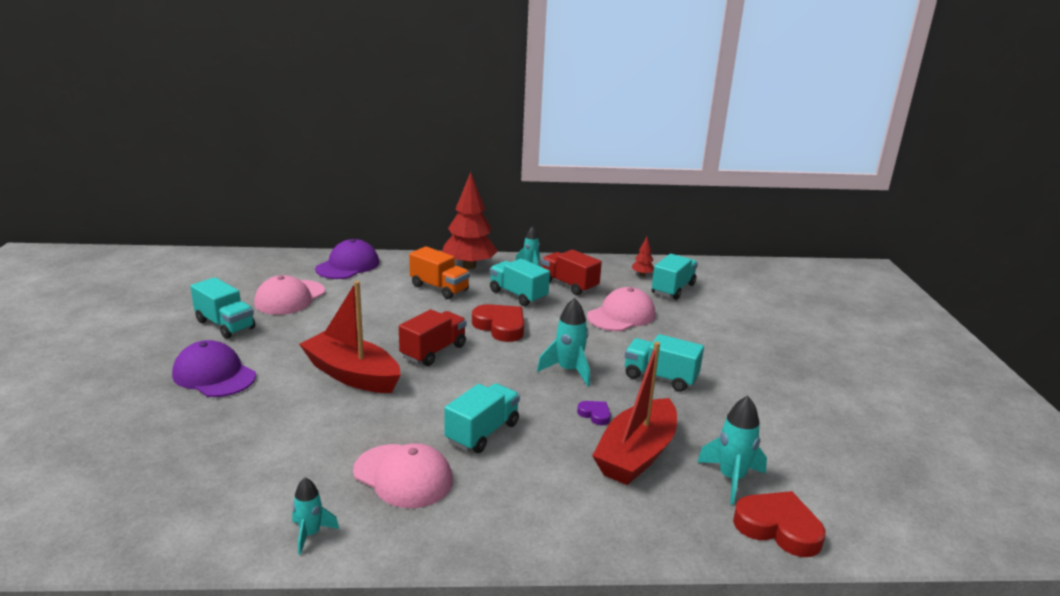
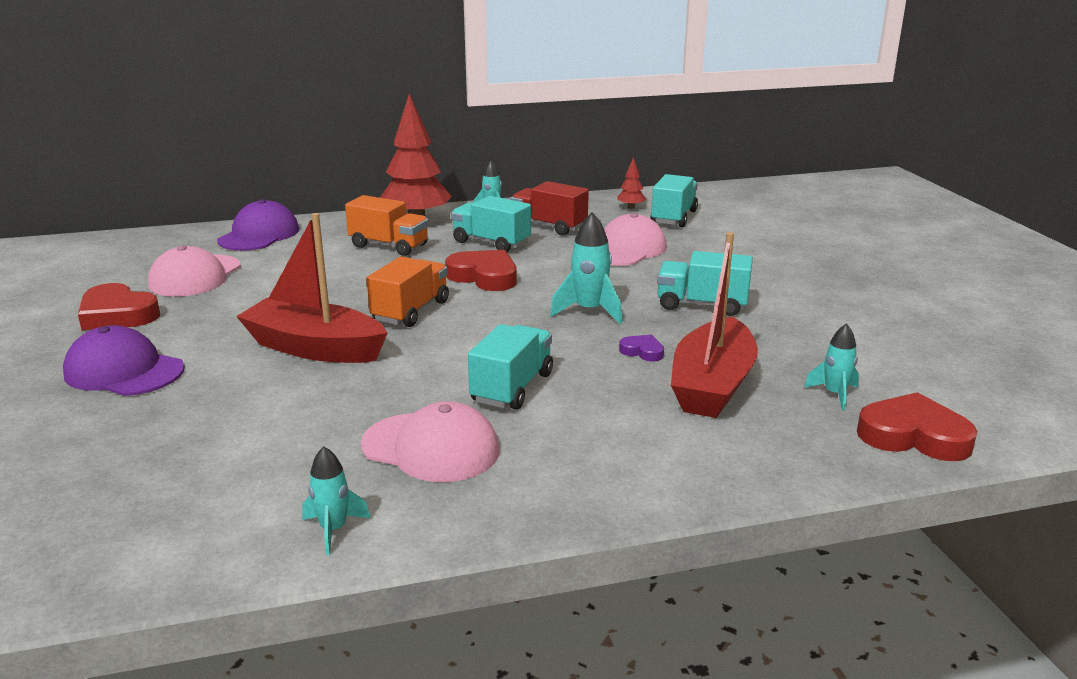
camera: 10 degrees left, 0 degrees up
(225, 325) = (117, 315): turquoise truck -> red heart
(433, 351) = (411, 311): red truck -> orange truck
(731, 479) = (834, 394): turquoise rocket -> turquoise rocket, size x0.64

